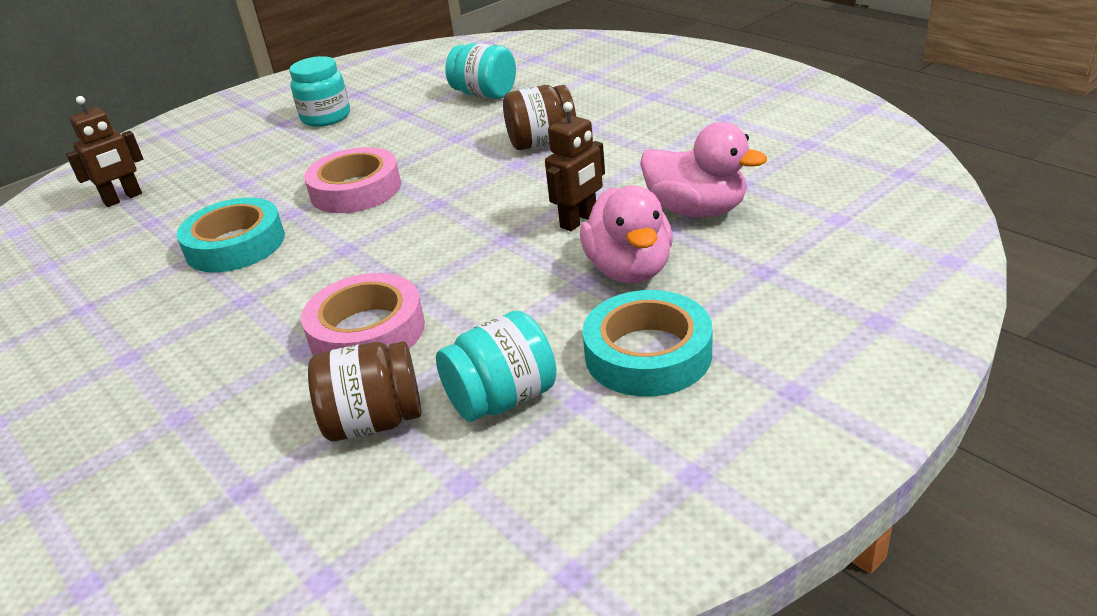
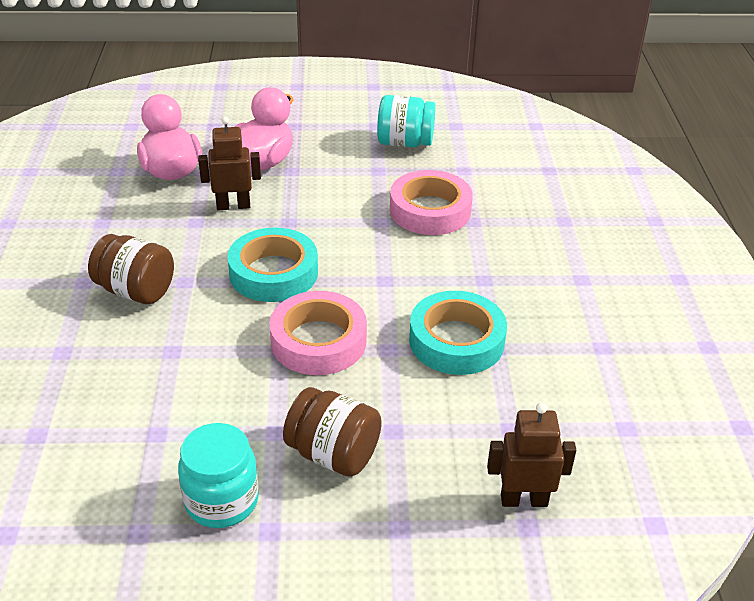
camera: 145 degrees left, 5 degrees up
(374, 421) = (469, 165): brown jar -> brown jar (333, 454)
(484, 94) = (57, 403): turquoise jar -> none
(648, 354) = (322, 125): turquoise tape -> turquoise tape (273, 273)

